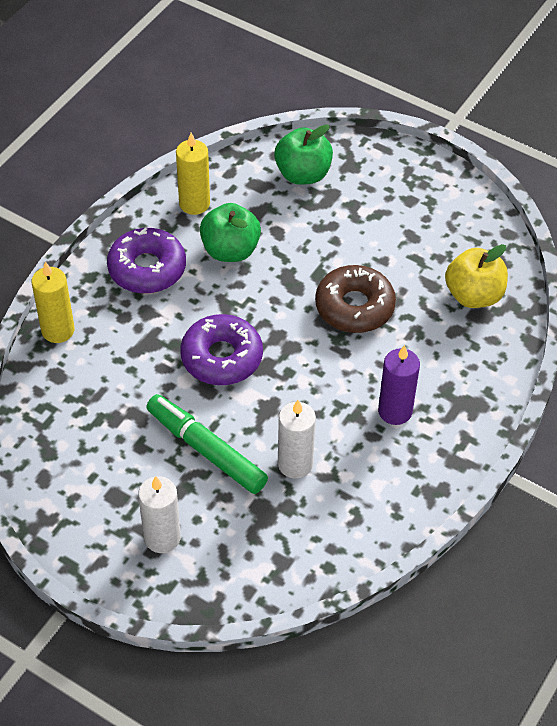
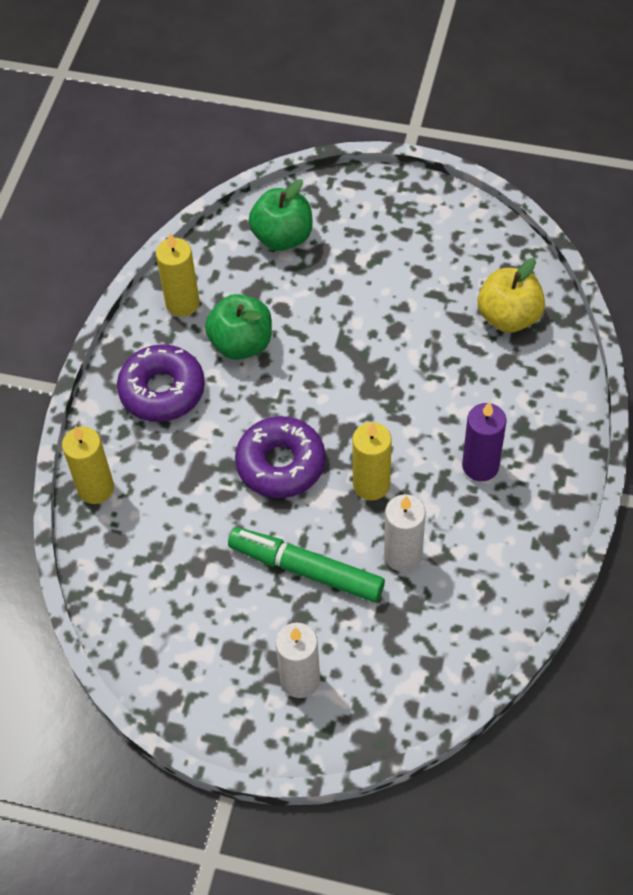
camera: 15 degrees left, 5 degrees up
(292, 398) = (371, 485): none -> yellow candle
(354, 307) = (394, 366): brown donut -> none

